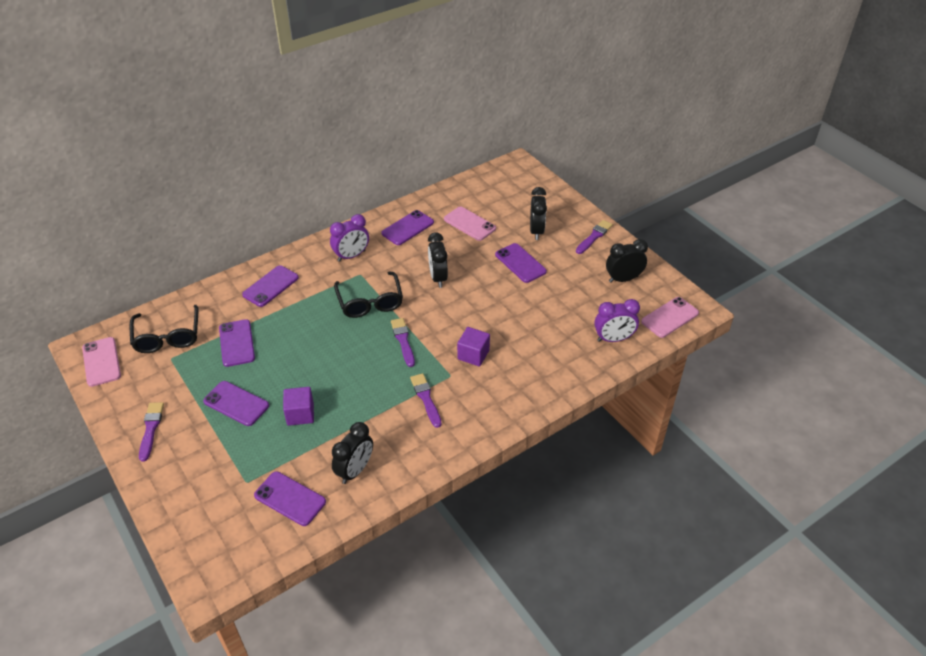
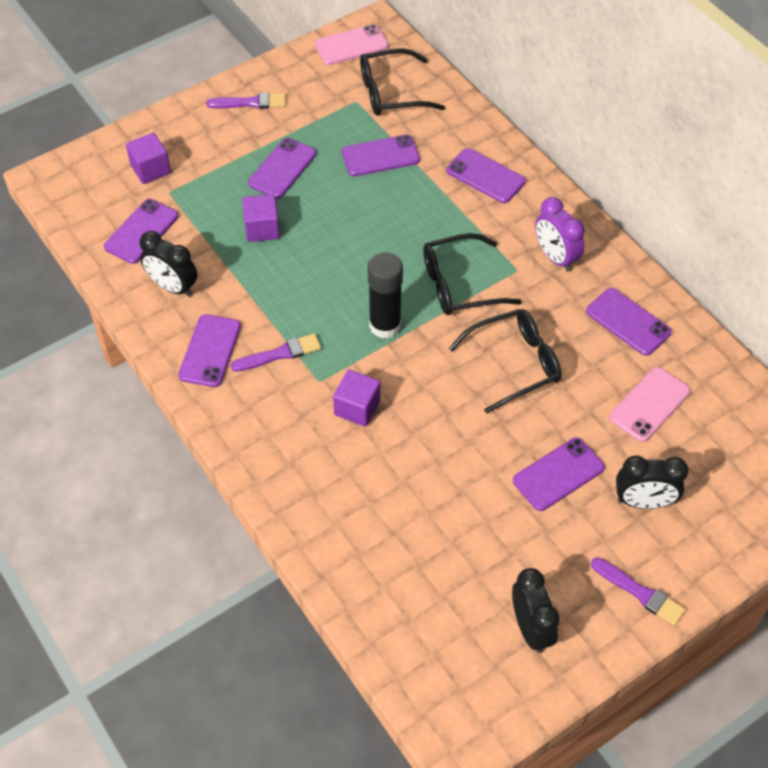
camera: 90 degrees right, 10 degrees up
(215, 498) = (150, 169): none -> purple cube
(403, 340) = (385, 325): purple brush -> black glue stick
(421, 441) = (210, 351): none -> purple phone
(438, 278) = (515, 363): black clock -> black glasses
(613, 339) = (388, 597): purple clock -> none
(670, 317) = (439, 692): pink phone -> none

